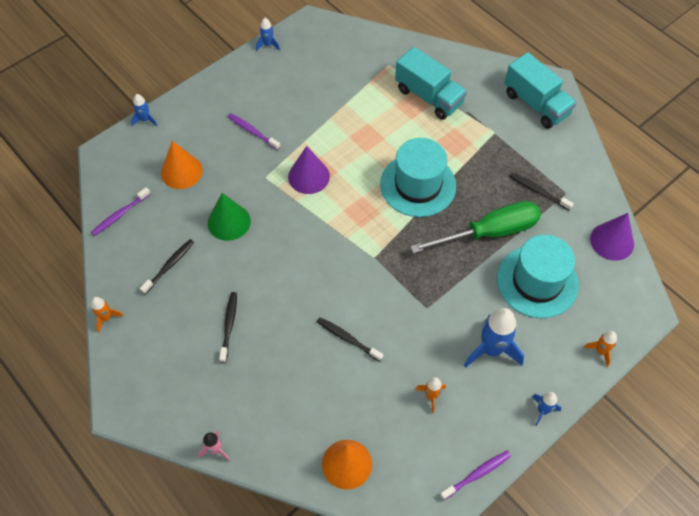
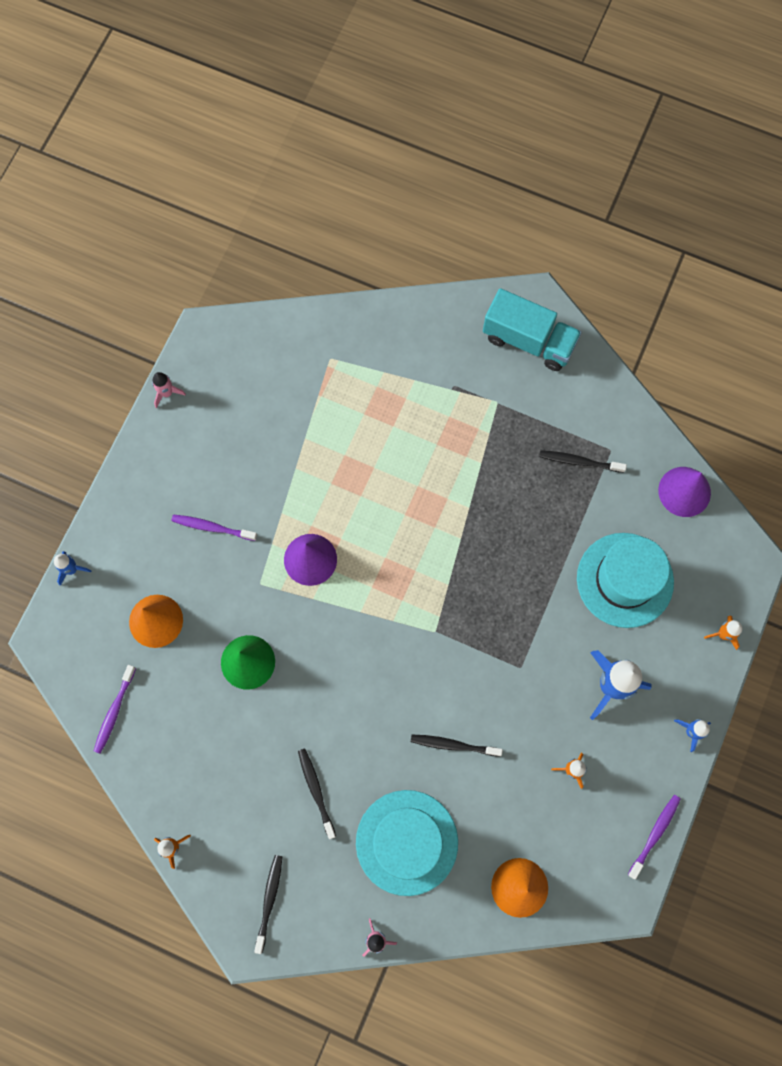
camera: 25 degrees left, 15 degrees up
(169, 266) = (209, 749): black toothbrush -> black toothbrush (269, 900)
(268, 45) = (167, 393): blue rocket -> pink rocket
(418, 185) = (441, 514): turquoise hat -> turquoise hat (406, 842)
(429, 96) = (399, 384): turquoise truck -> none
(489, 232) = (547, 541): green screwdriver -> none

